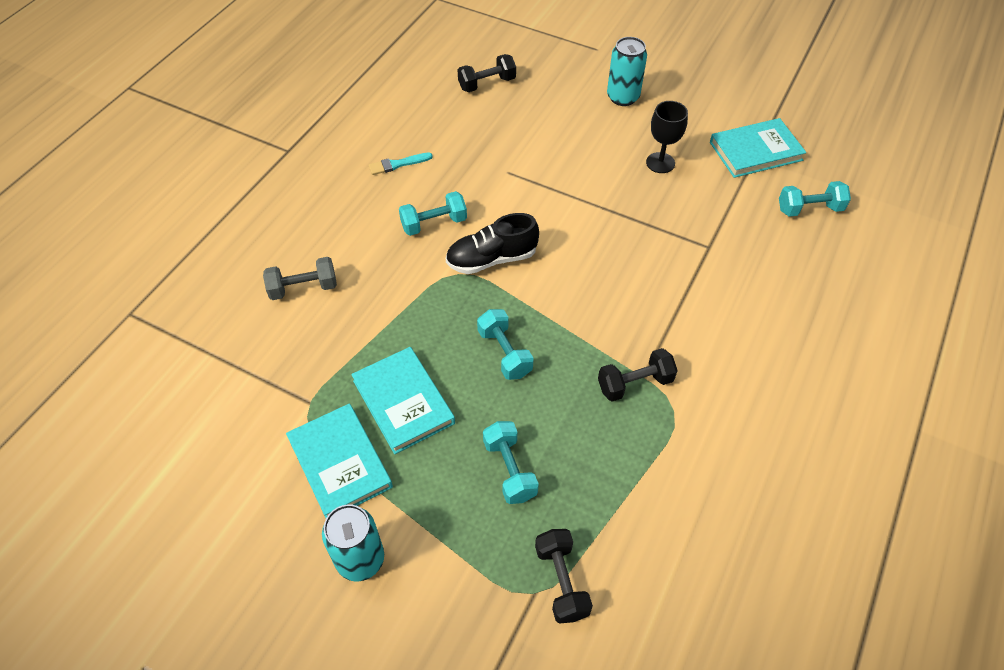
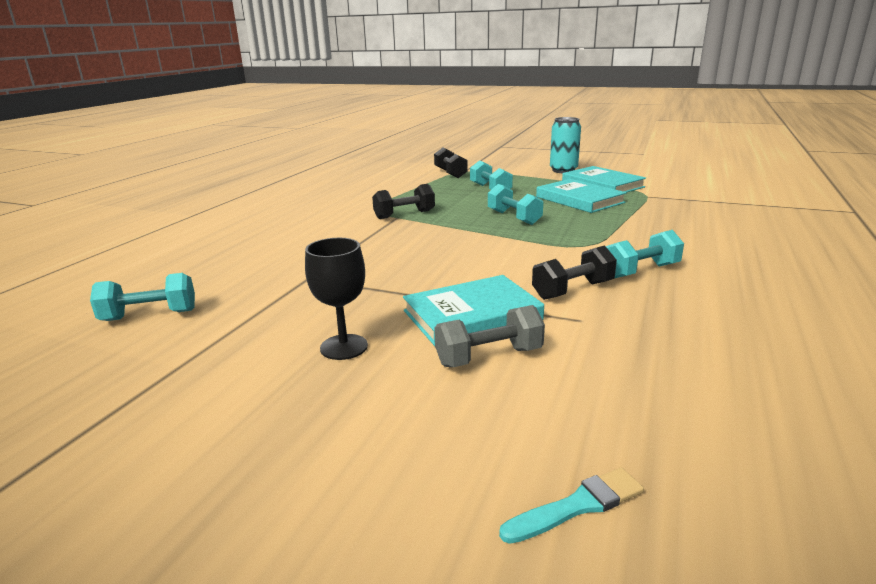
camera: 175 degrees right, 30 degrees down
(303, 288) = (725, 229): grey dumbbell -> grey dumbbell (489, 357)
(397, 164) = (752, 315): turquoise brush -> turquoise brush (577, 506)
(487, 84) = (729, 457): black dumbbell -> black dumbbell (573, 290)
(492, 259) = (555, 255): black shoe -> none
(623, 97) = (398, 453): turquoise can -> none
(755, 151) = (169, 375): turquoise book -> turquoise book (472, 315)

